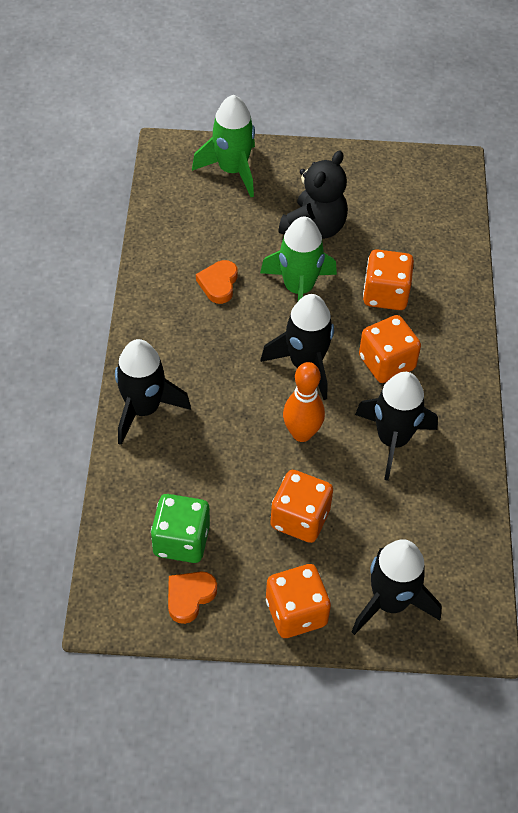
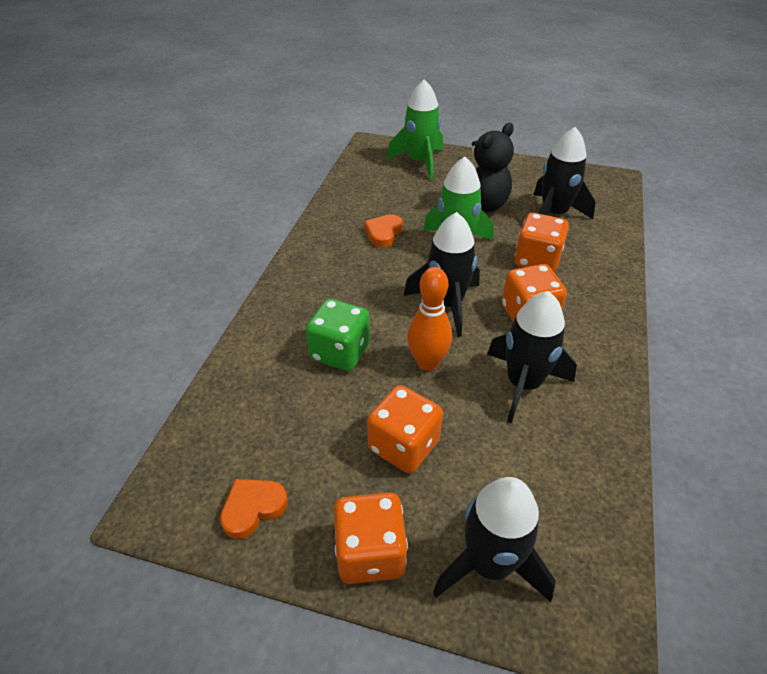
camera: 15 degrees right, 10 degrees down
(143, 409) = (279, 318): black rocket -> black rocket (553, 214)
(181, 540) = (267, 445): green dice -> green dice (340, 352)

